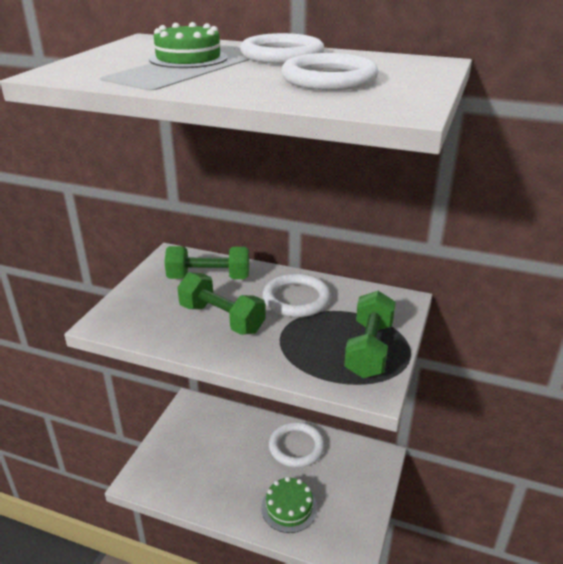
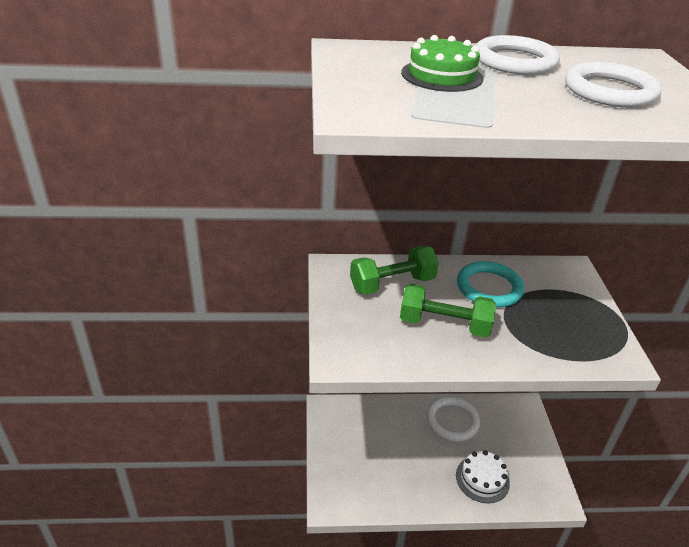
camera: 25 degrees left, 5 degrees up
(289, 507) = (482, 479): green cake -> white cake
(296, 299) = (489, 288): white ring -> turquoise ring
(369, 349) = (588, 322): green dumbbell -> none

